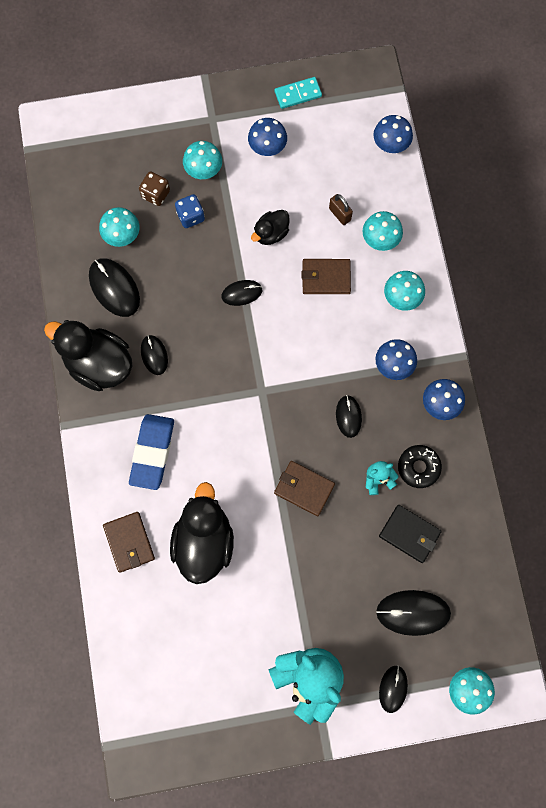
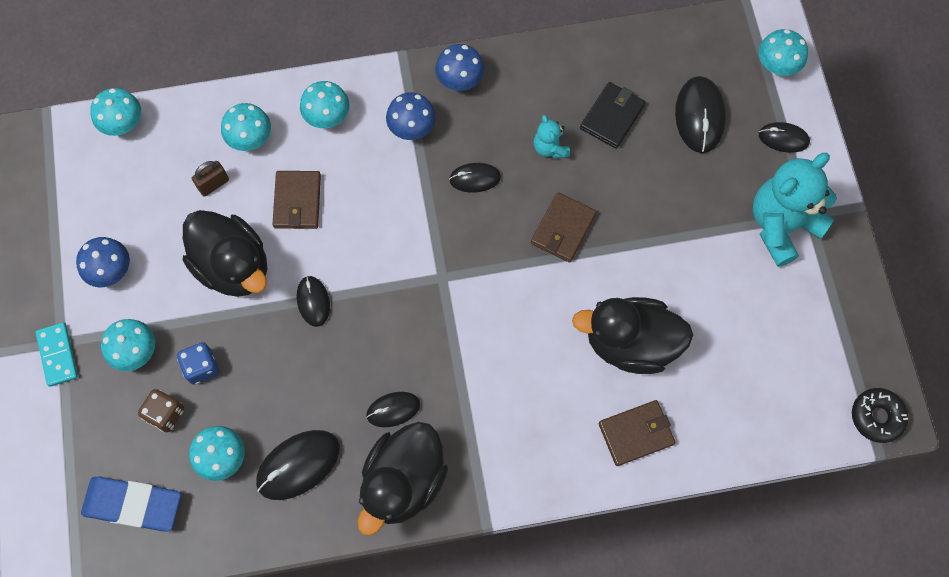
camera: 90 degrees left, 5 degrees down
(152, 452) = (522, 408): blue eraser -> blue eraser (133, 504)
(271, 233) = (233, 266): black duck -> black duck, size x1.88
(298, 94) = (38, 232): turquoise domino -> turquoise domino (57, 355)
(390, 144) = (123, 124): blue mushroom -> turquoise mushroom
(418, 467) = (535, 105): black donut -> black donut (877, 417)

